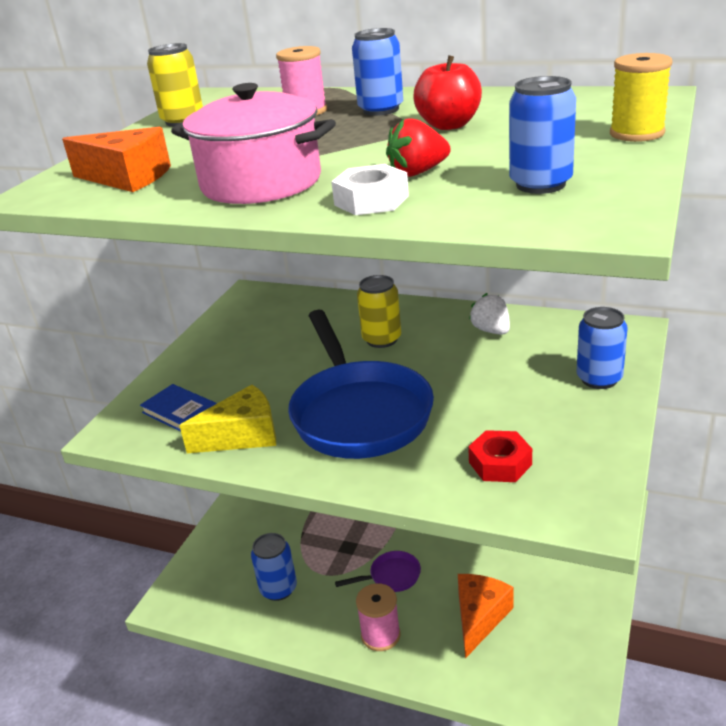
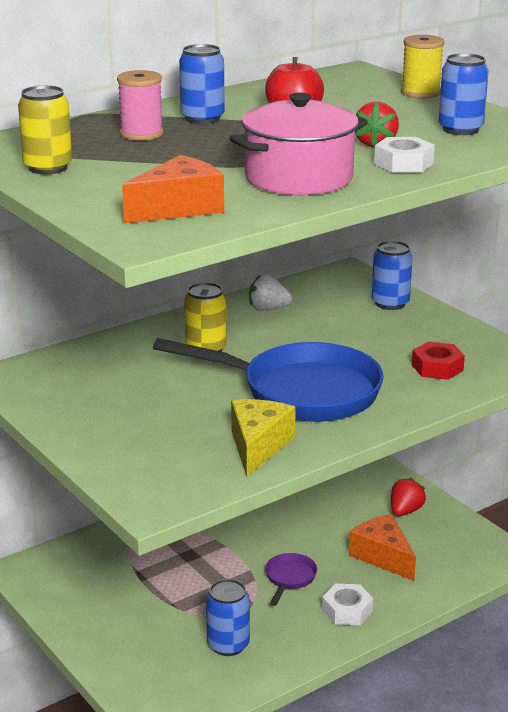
camera: 60 degrees left, 5 degrees down
(181, 412) = (175, 464): blue book -> none
(380, 635) = (347, 610): pink spool -> white nut
(565, 596) = (405, 511): none -> red strawberry

